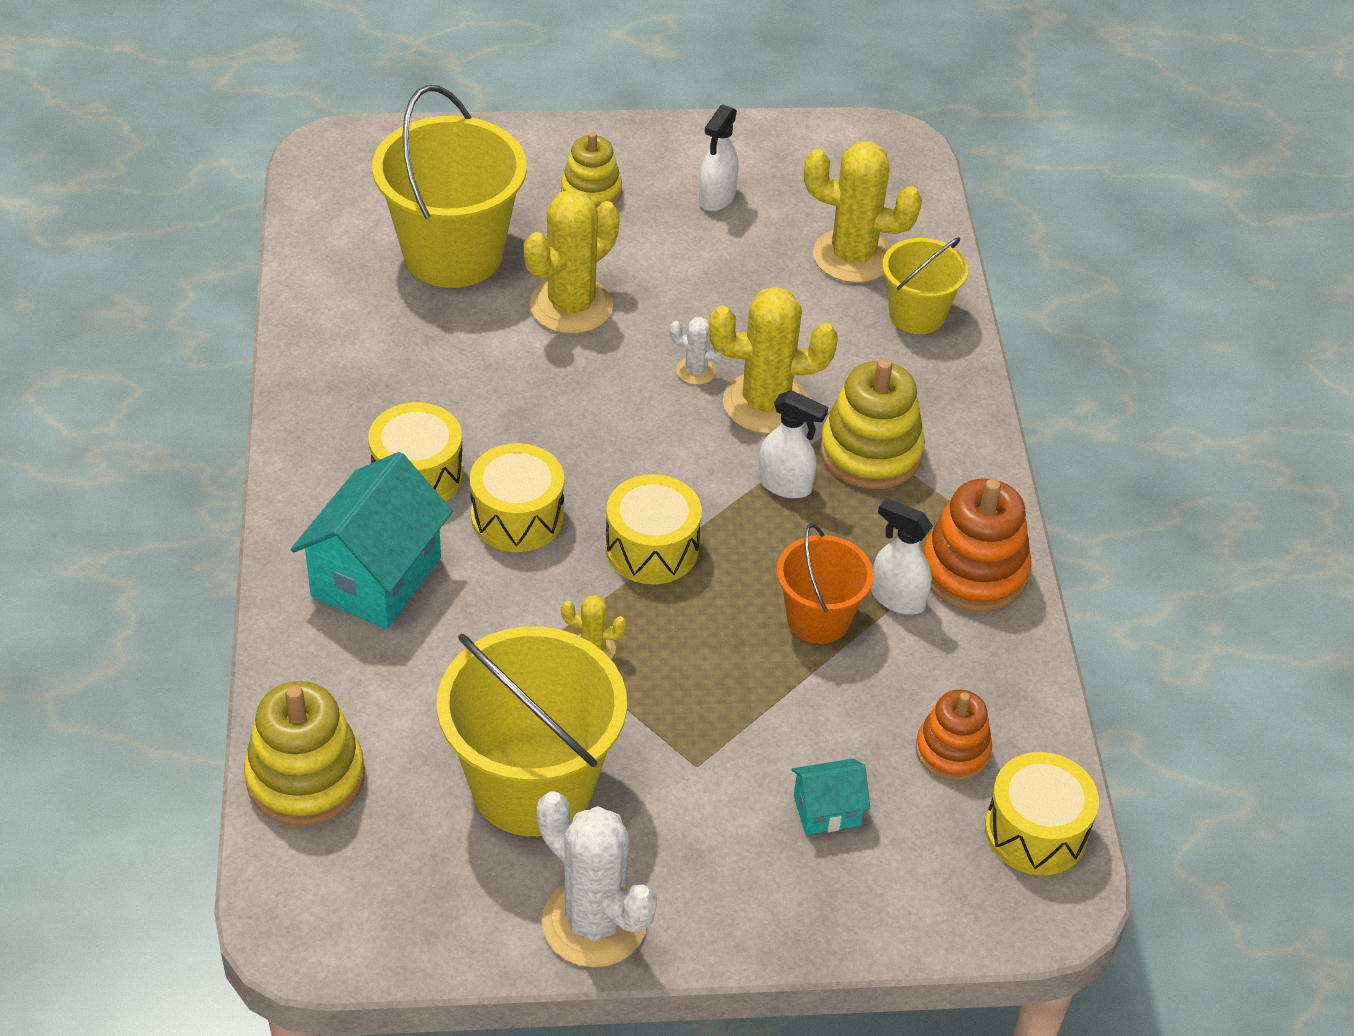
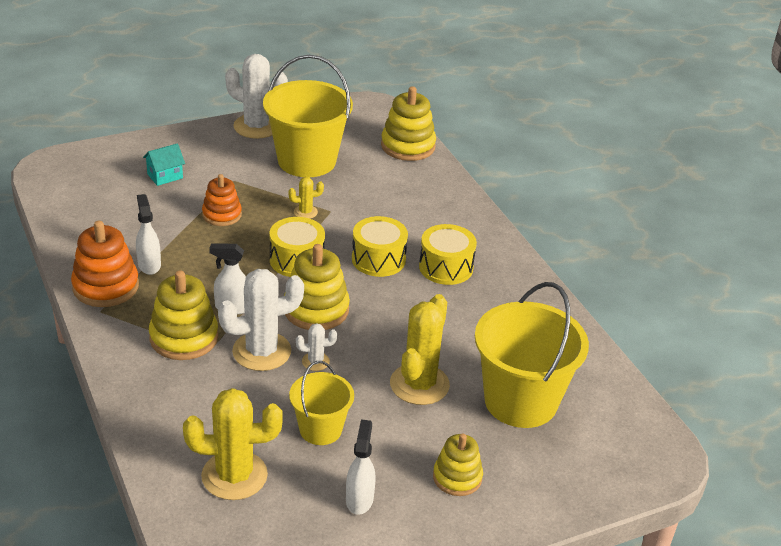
camera: 160 degrees right, 10 degrees down
(376, 577) = (432, 219): turquoise house -> none
(660, 450) = (316, 309): none -> yellow stacking toy
(765, 403) = (261, 351): yellow cactus -> white cactus
(818, 619) = (191, 247): orange bucket -> none
(897, 598) = (149, 265): white spray bottle -> white spray bottle turned 120 degrees counterclockwise
(917, 314) = (173, 440): yellow bucket -> yellow bucket (320, 429)
(952, 751) = (106, 207): orange stacking toy -> orange stacking toy (222, 215)
(1035, 831) = (59, 186): yellow drum -> none

